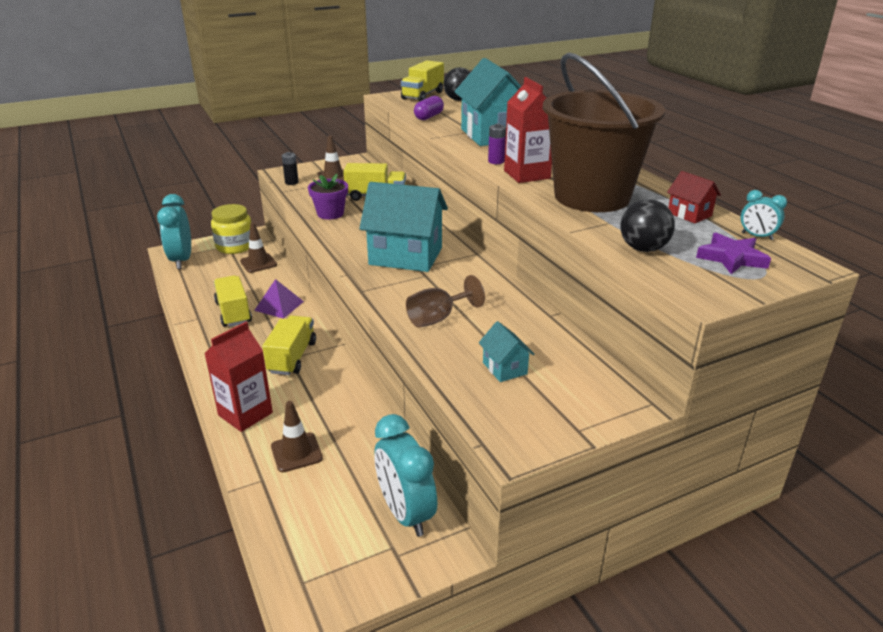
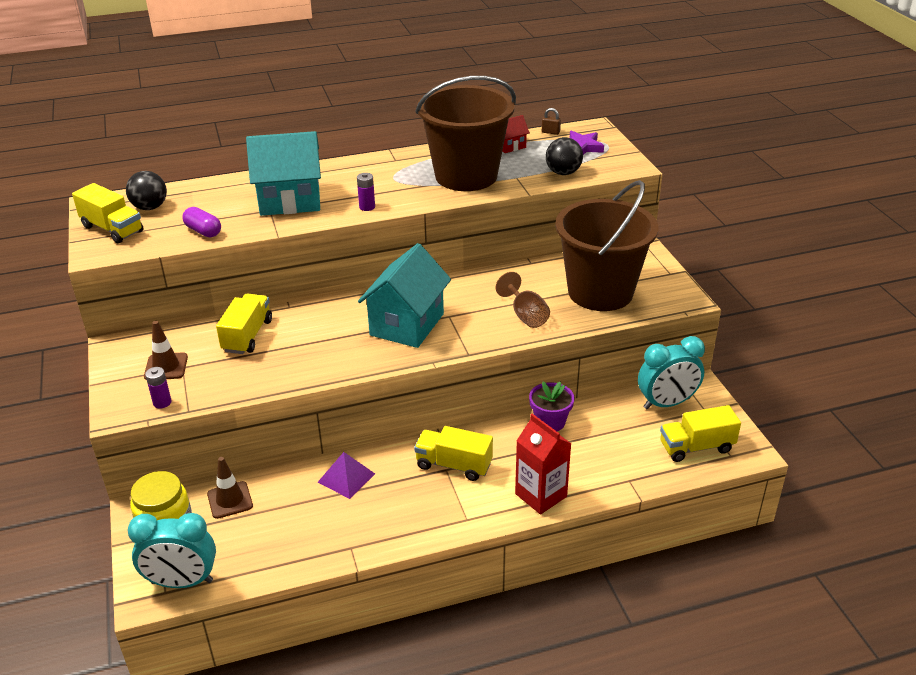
camera: 80 degrees left, 5 degrees up
(233, 313) = (349, 516): yellow truck -> yellow truck (696, 447)
(291, 182) = (162, 402): black battery -> purple battery
(296, 452) = (597, 460): brown traffic cone -> none
(330, 214) = (281, 371): purple flower pot -> purple flower pot (550, 422)
(504, 368) = (600, 292): turquoise house -> brown bucket
(527, 174) = (407, 196): red carton -> none
(757, 236) = (550, 132): turquoise clock -> brown padlock

